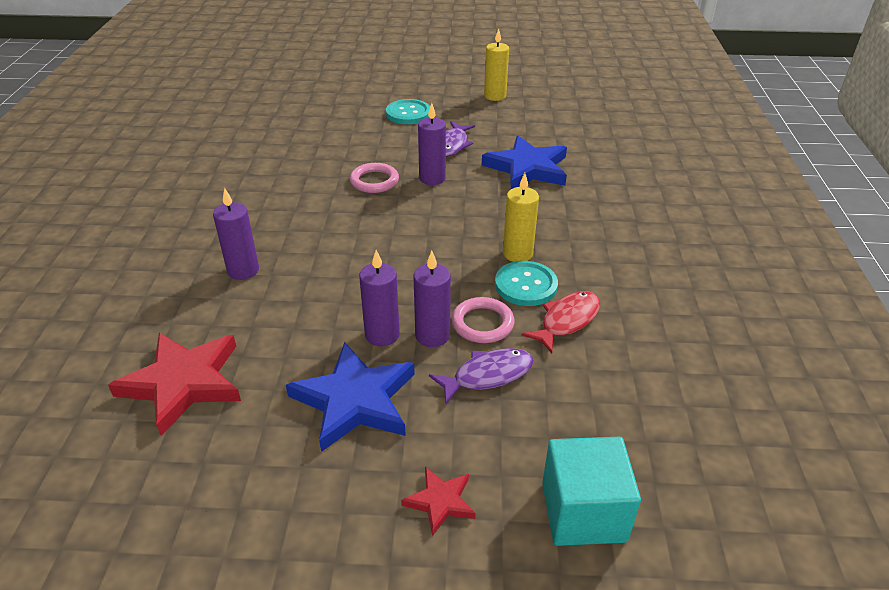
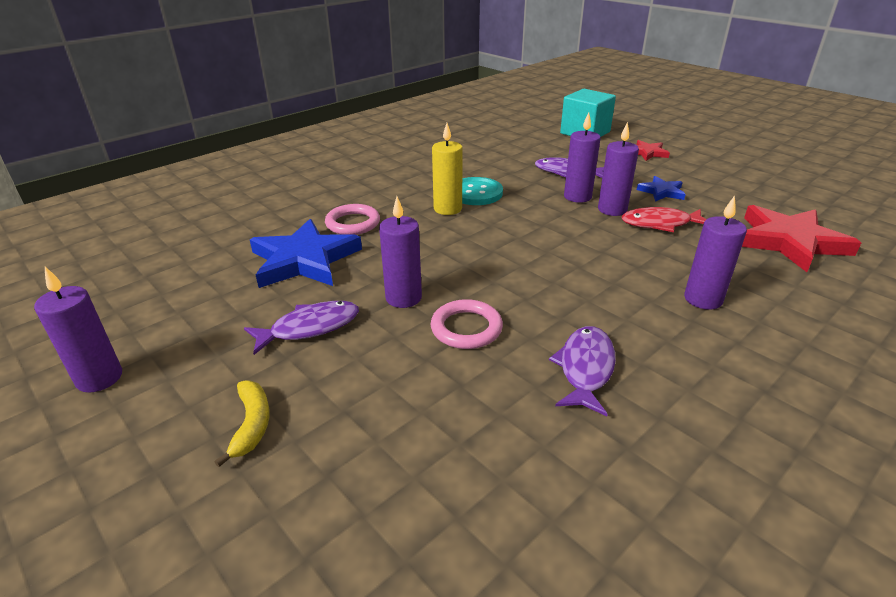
camera: 135 degrees left, 5 degrees down
(289, 193) = (585, 368): none -> purple fish
(355, 400) = (661, 192): blue star -> blue star, size x0.50
(408, 113) = (252, 424): turquoise button -> yellow banana
(482, 323) = (536, 189): pink ring -> pink ring (353, 223)
(495, 96) = (99, 378): yellow candle -> purple candle
(567, 321) = (483, 172): red fish -> red fish (660, 224)

